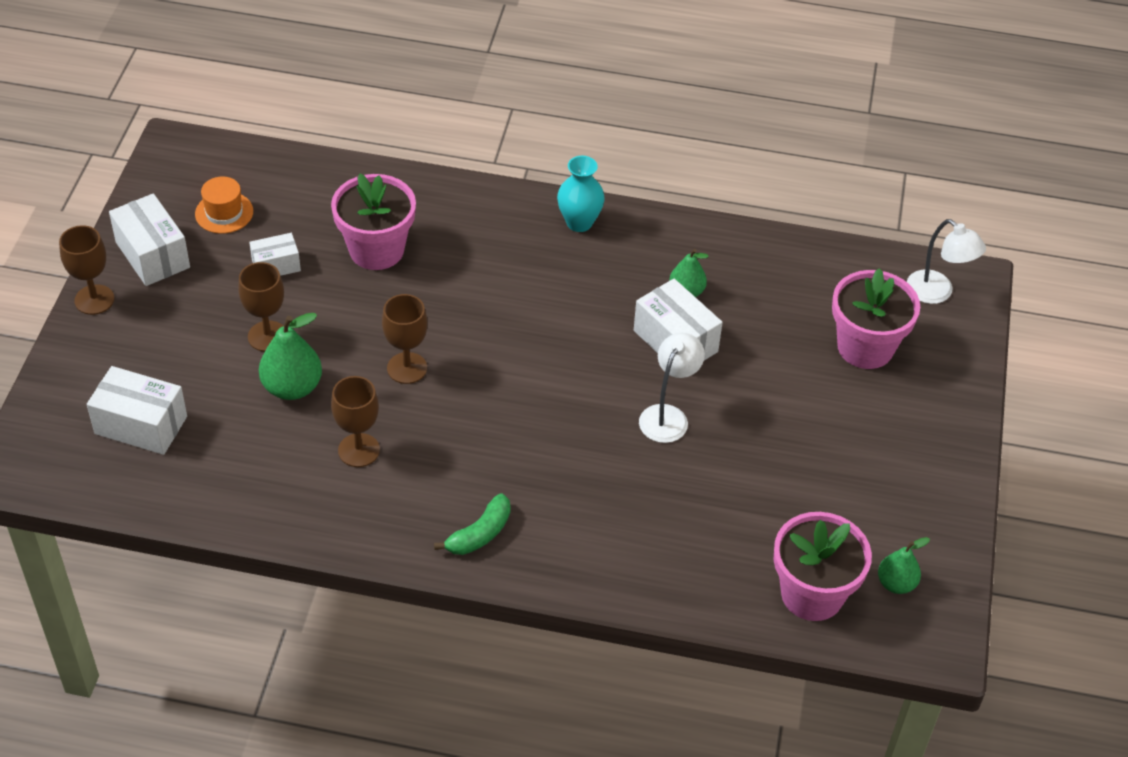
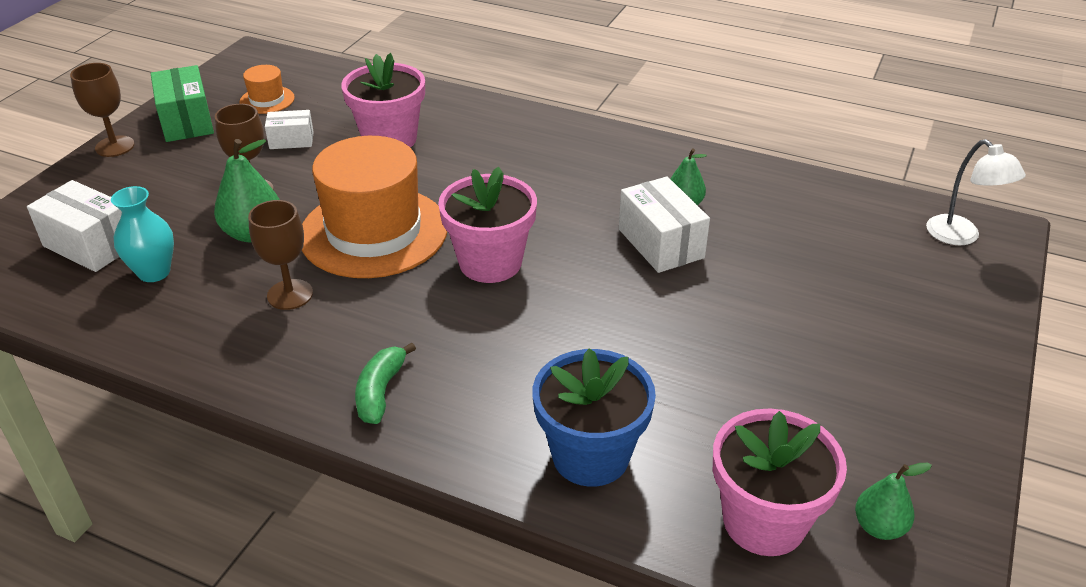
camera: 15 degrees right, 10 degrees down
(152, 255) = (186, 121): white box -> green box
(407, 368) = (374, 232): brown goblet -> orange hat
(479, 534) = (380, 392): green banana -> green banana turned 135 degrees clockwise
(579, 222) = (592, 140): turquoise vase -> turquoise vase (154, 272)
(668, 416) = (633, 308): white lamp -> none
(669, 562) = (590, 456): none -> blue flower pot
(865, 347) = (872, 274): pink flower pot -> pink flower pot (490, 263)

